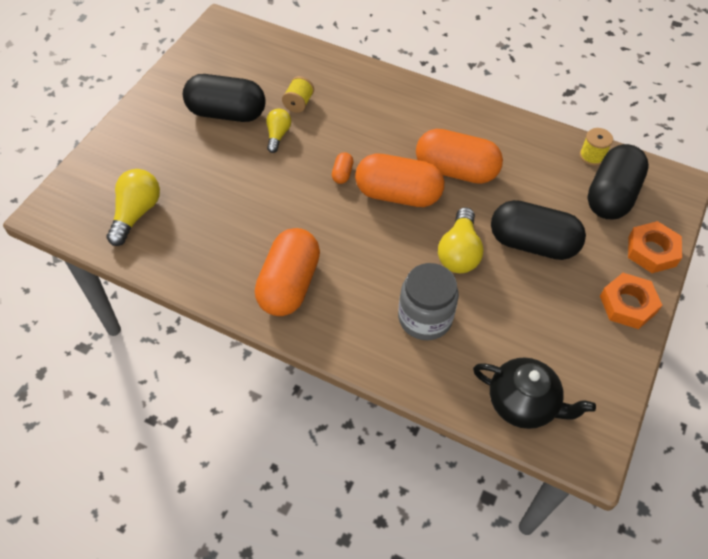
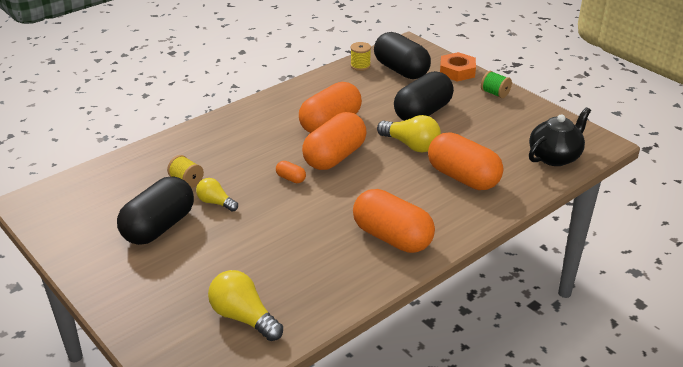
camera: 65 degrees left, 20 degrees down
(425, 318) = (463, 177): grey jar -> orange capsule
(628, 304) = (495, 93): orange nut -> green spool

